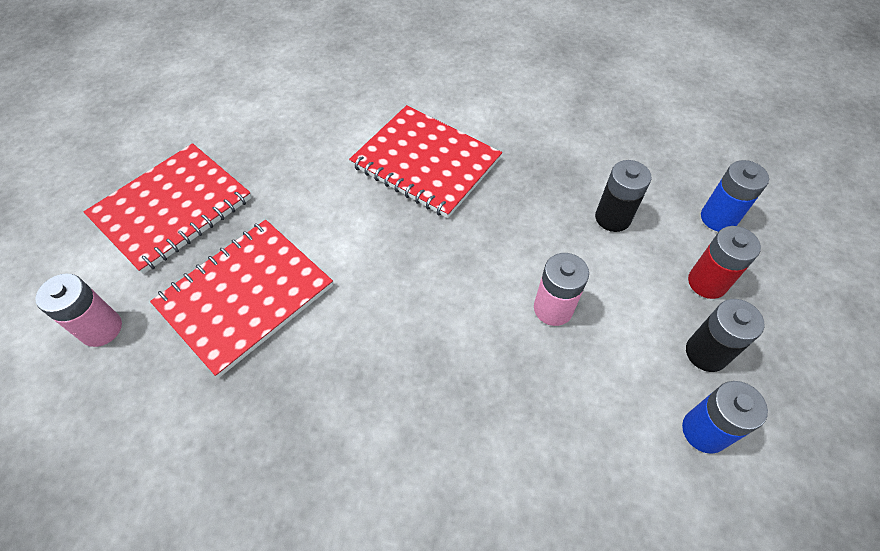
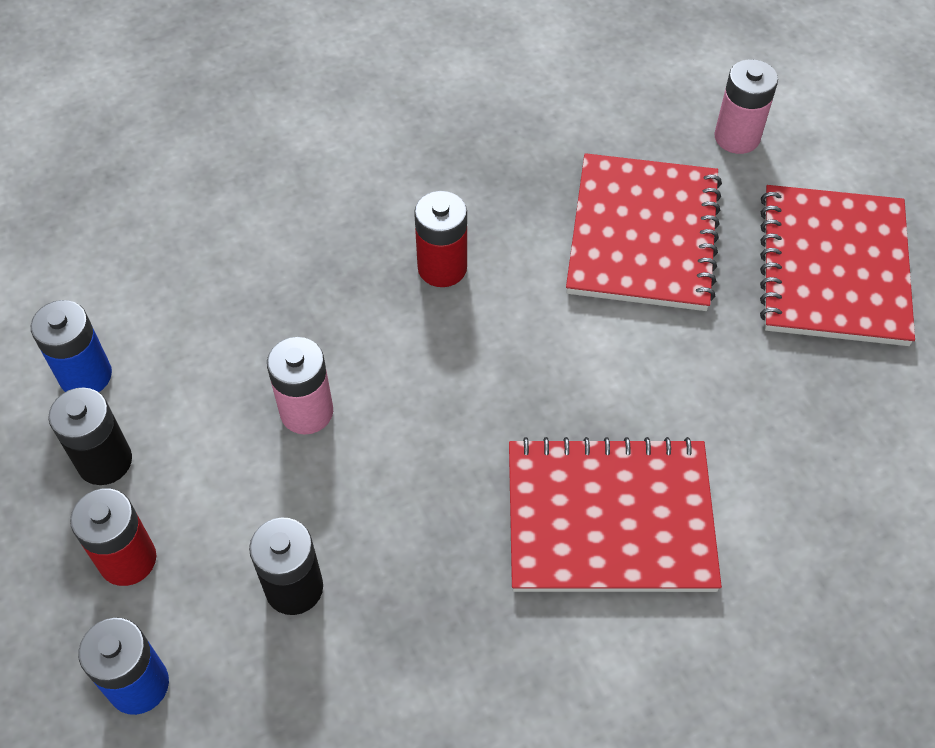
camera: 145 degrees right, 0 degrees up
(393, 357) = (442, 268): none -> red battery

